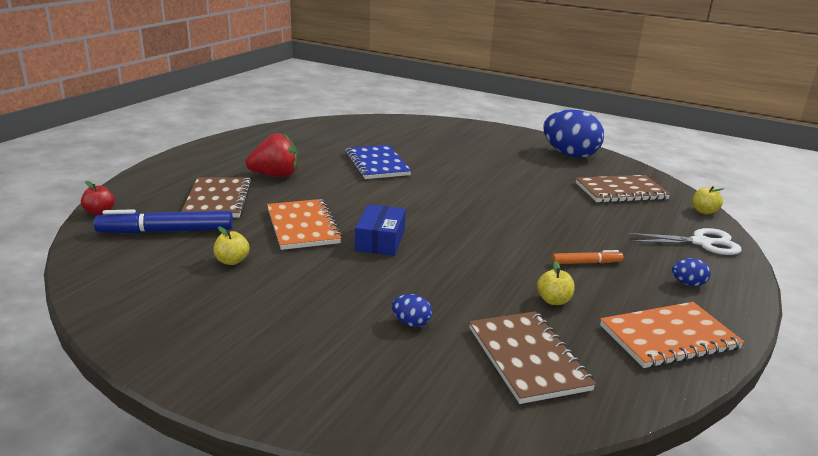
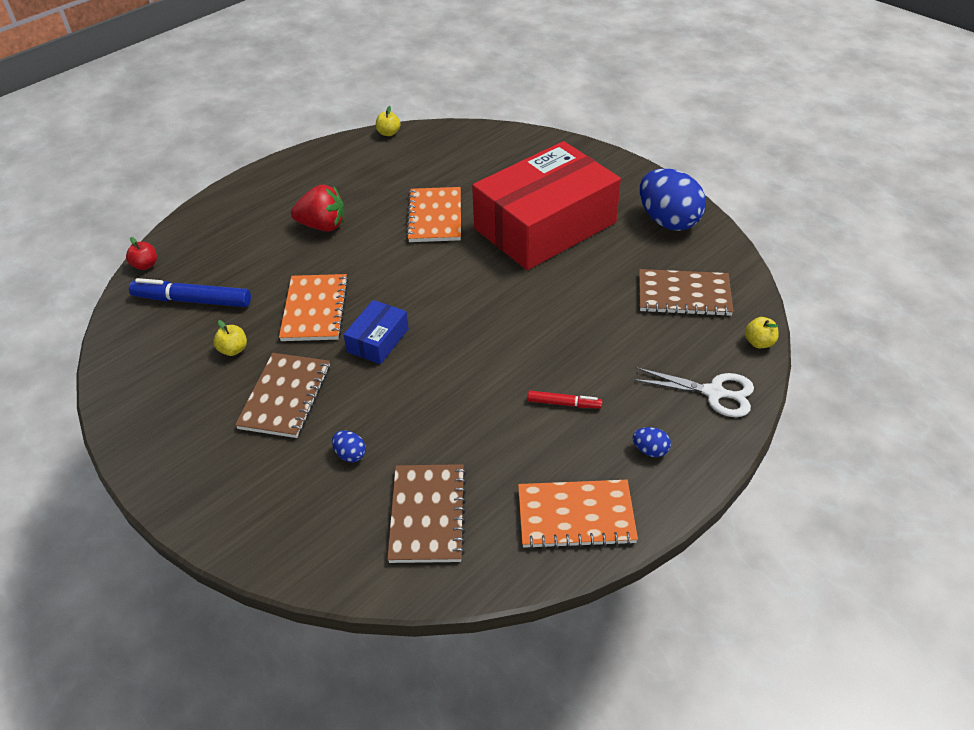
camera: 20 degrees right, 20 degrees up
(218, 200) = (253, 259): brown notebook -> brown notebook (285, 397)
(377, 164) = (435, 217): blue notebook -> orange notebook
(475, 163) = (545, 225): none -> red box
(553, 301) = (496, 450): yellow apple -> yellow apple (388, 133)
(586, 263) = (564, 403): orange marker -> red marker

